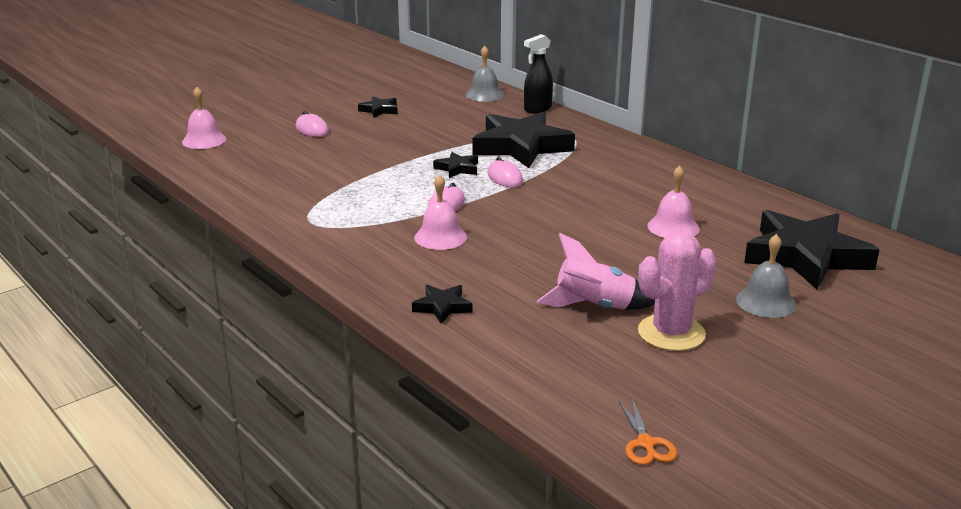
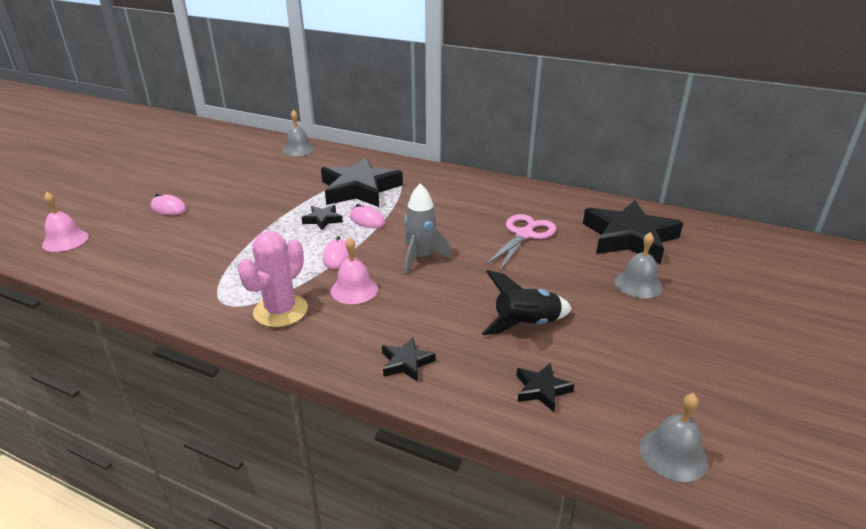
camera: 25 degrees left, 5 degrees up
(379, 110) = (219, 178): black star -> black star (542, 389)
(533, 224) = (421, 258): none -> grey rocket
(537, 109) = (348, 155): black spray bottle -> none
(594, 306) = (526, 324): pink rocket -> black rocket
(646, 443) = (673, 454): orange scissors -> grey bell
(671, 333) = (600, 333): pink cactus -> pink cactus (280, 311)
(673, 227) = (524, 235): pink bell -> pink scissors

